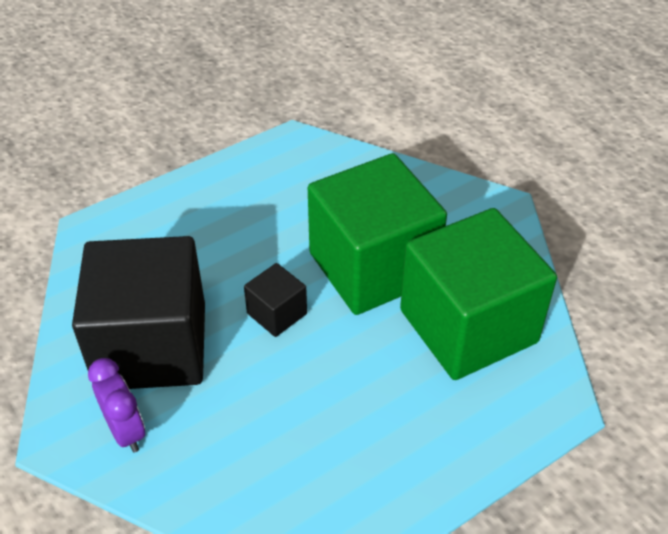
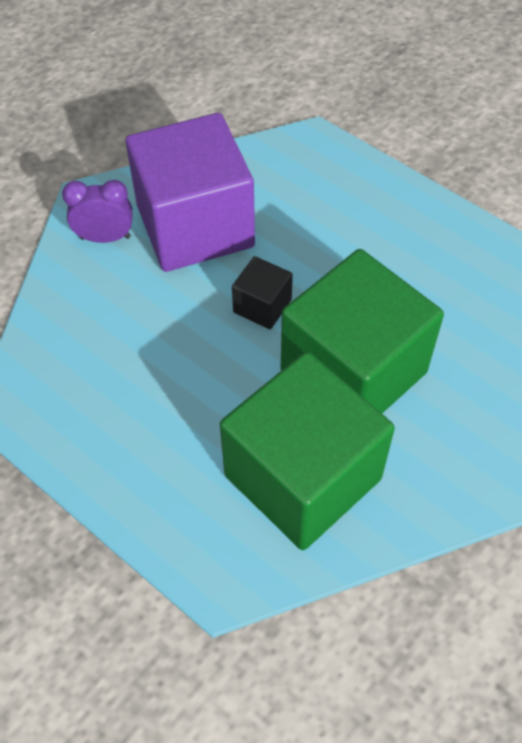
camera: 75 degrees right, 10 degrees up
(126, 430) = (105, 237): purple clock -> purple clock turned 135 degrees counterclockwise
(152, 346) = (195, 226): black cube -> purple cube

